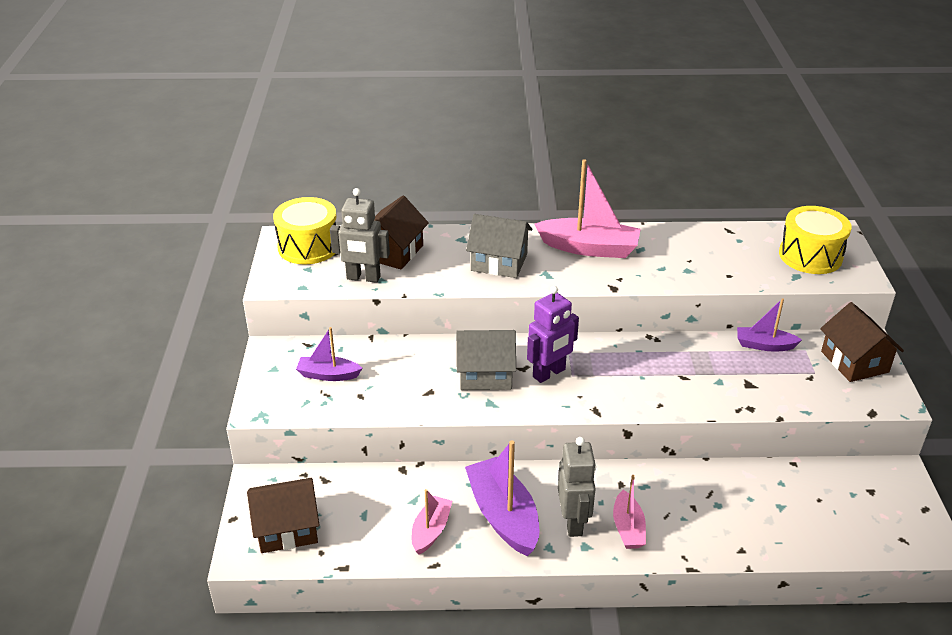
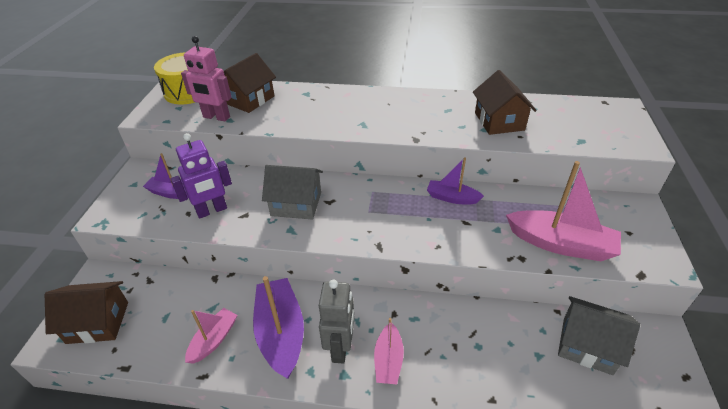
camera: 10 degrees right, 5 degrees up
(363, 278) = (216, 117): grey robot -> pink robot
(499, 262) = (328, 112): grey house -> grey house (587, 345)
(549, 373) = (349, 208): purple robot -> purple robot (212, 211)
(589, 248) = (405, 106): pink boat -> pink boat (560, 244)
(764, 345) = (544, 200): purple boat -> purple boat (452, 198)
(810, 256) = (596, 125): yellow drum -> none
(854, 362) = (627, 222): brown house -> brown house (499, 121)

